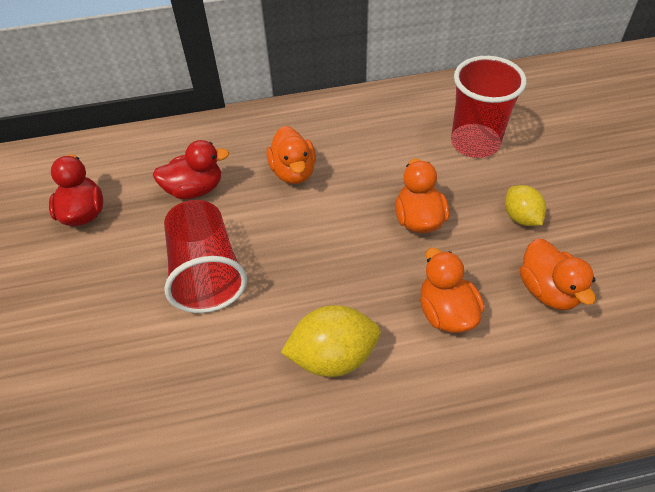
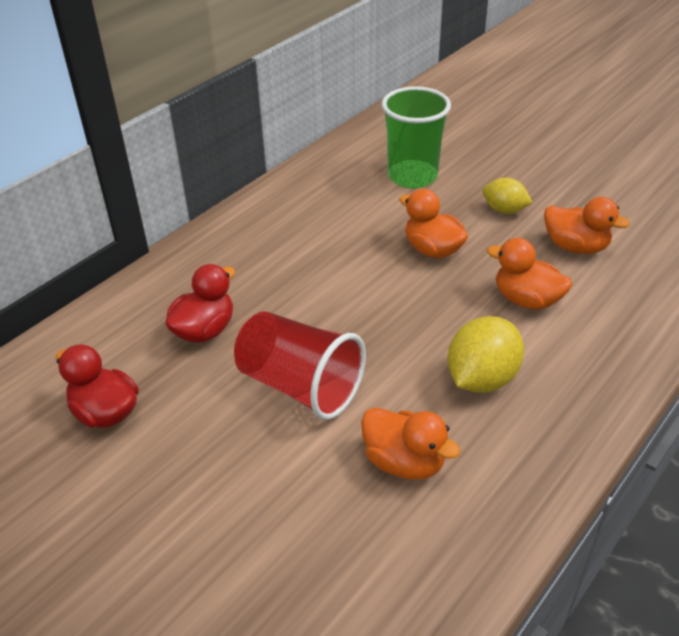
camera: 40 degrees left, 10 degrees down
(293, 172) = (285, 269): orange duck -> orange duck (404, 462)
(475, 143) = (412, 176): red cup -> green cup

